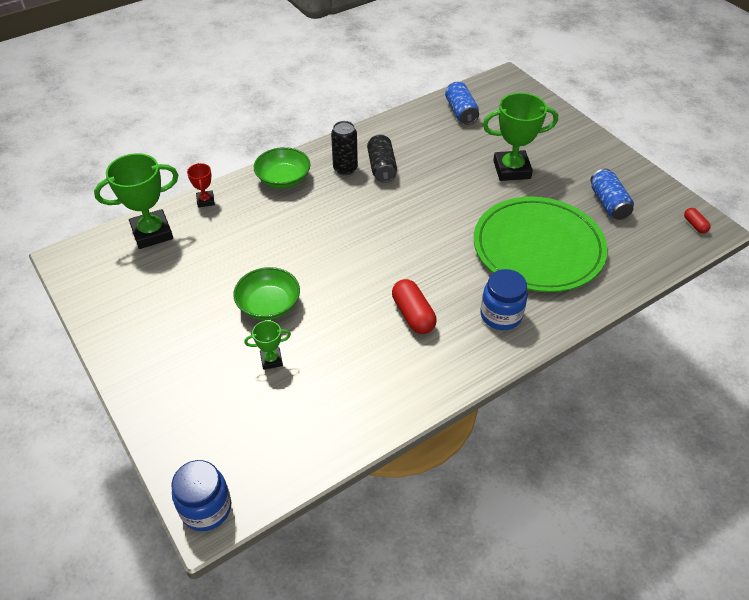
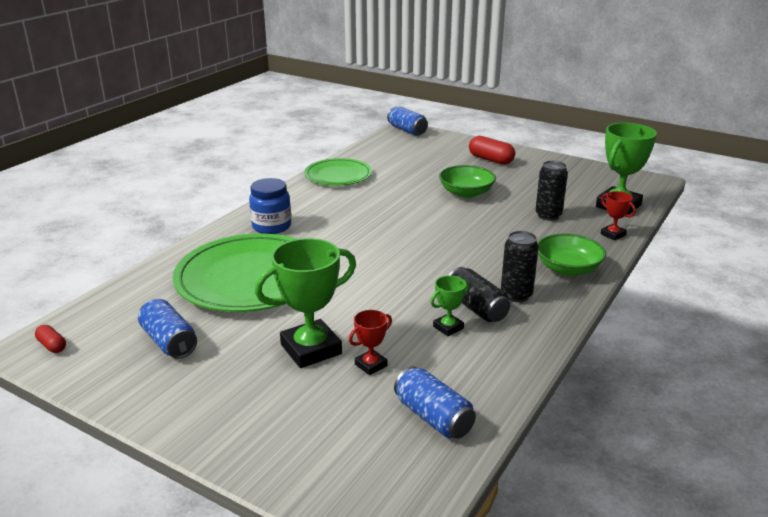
camera: 155 degrees right, 20 degrees down
(206, 508) = (407, 130): blue jar -> blue can
(229, 242) = (548, 215): none -> black can
(271, 360) = (432, 173): green trophy -> green trophy (448, 327)
(385, 398) = (338, 175): none -> green plate
(413, 315) = (347, 212): red capsule -> red capsule (491, 160)
(478, 148) = (371, 365): none -> red trophy

